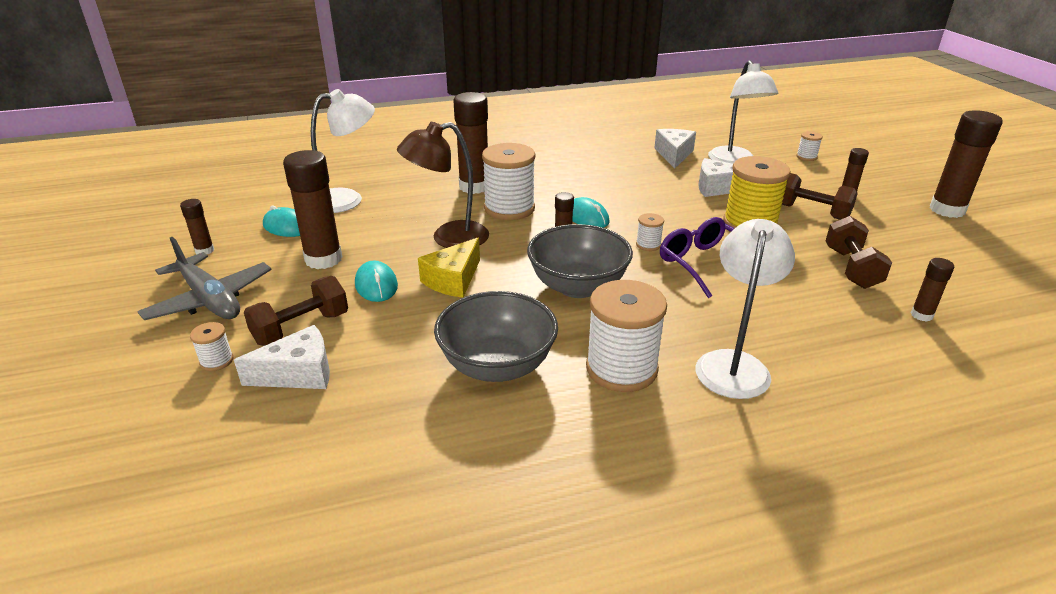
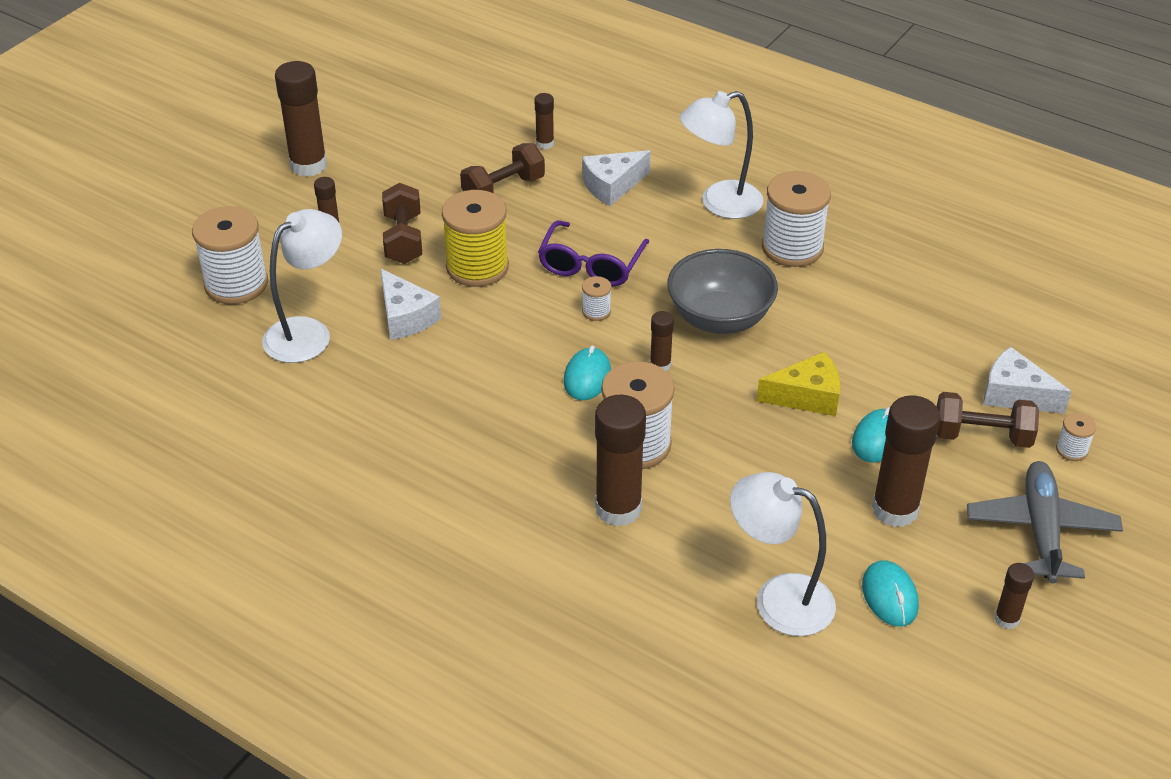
camera: 130 degrees left, 10 degrees up
(449, 238) = (748, 449): brown lamp -> none
(497, 365) = (868, 304): grey bowl -> none
(674, 155) = (335, 389): white cheese -> white cheese (612, 186)
(806, 157) = (236, 284): white spool -> white spool, size x2.22

